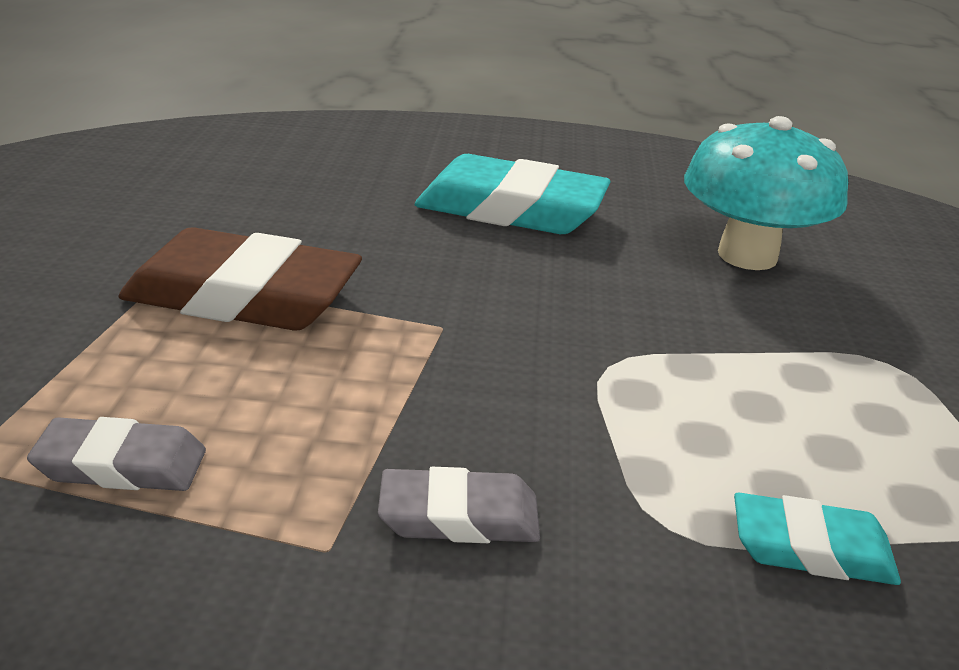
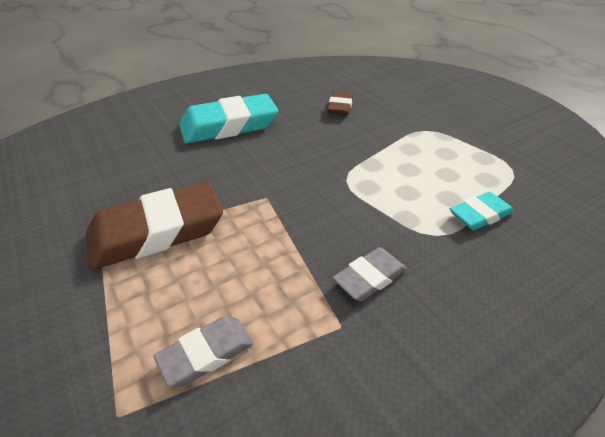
camera: 35 degrees left, 10 degrees up
(747, 255) = (340, 107): turquoise mushroom -> brown eraser

